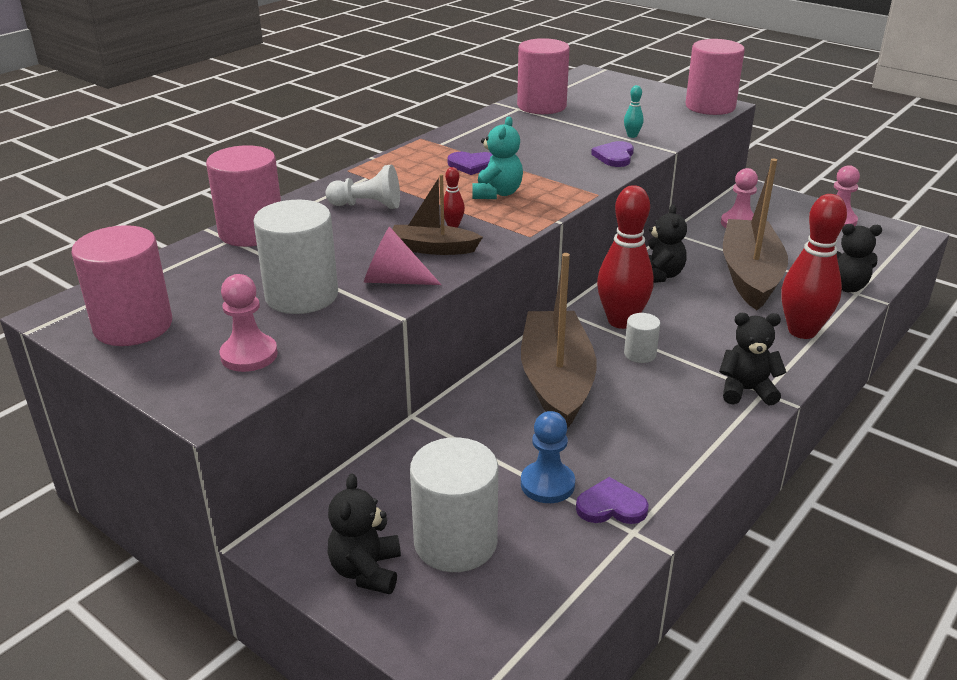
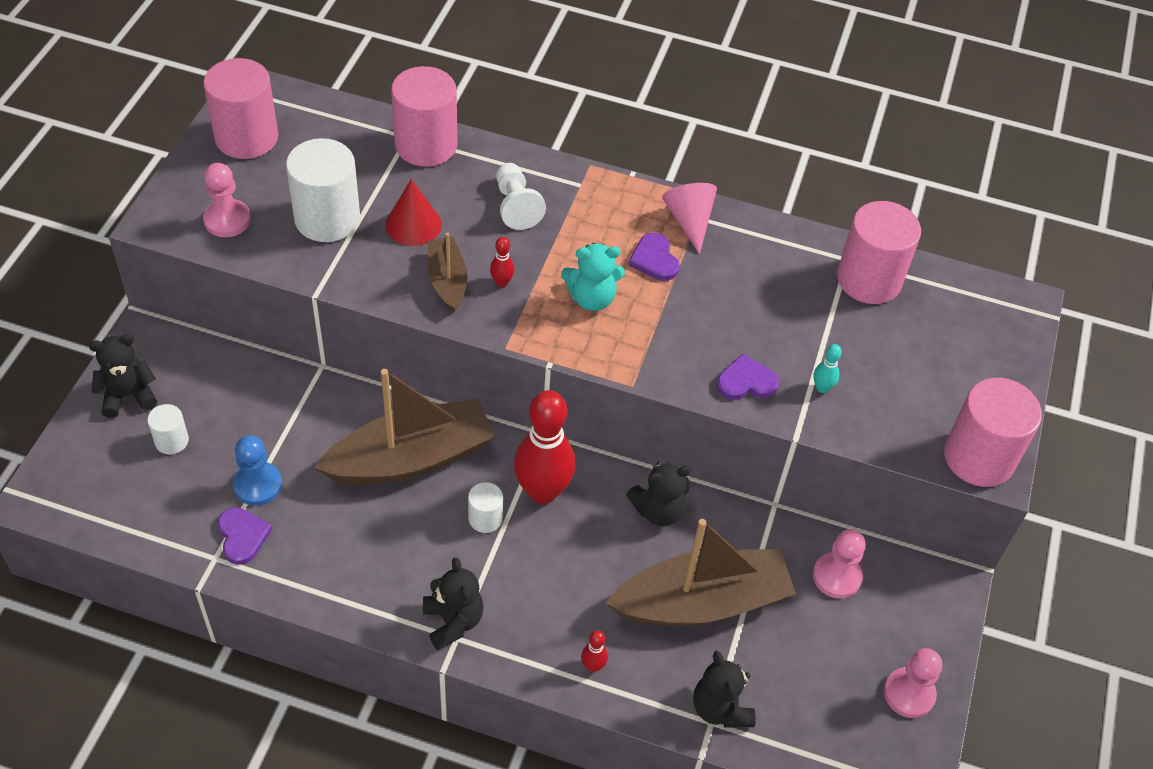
camera: 65 degrees right, 20 degrees up
(349, 253) = (413, 225): none -> red cone
(393, 280) = (376, 270): pink cone -> pink cone (689, 221)
(455, 542) = (171, 441): white cylinder -> white cylinder, size x0.50
(802, 331) = (593, 666): red bowling pin -> red bowling pin, size x0.41

